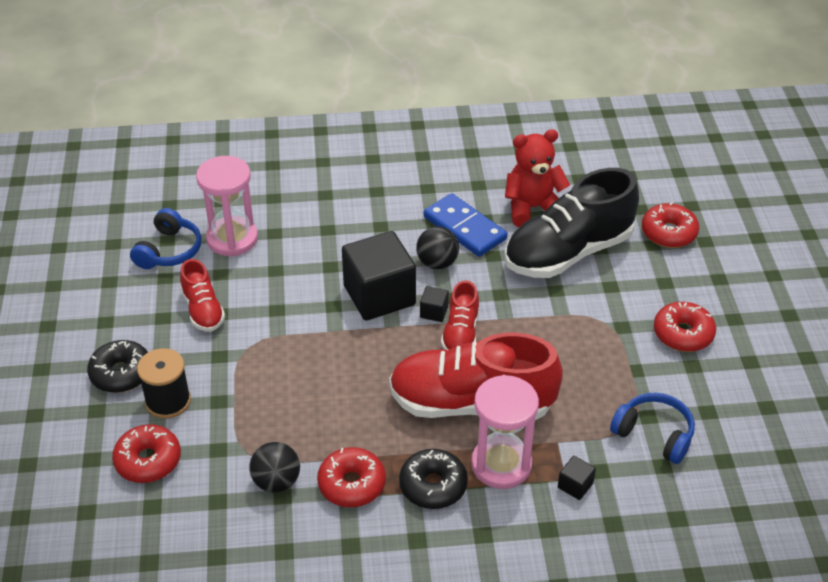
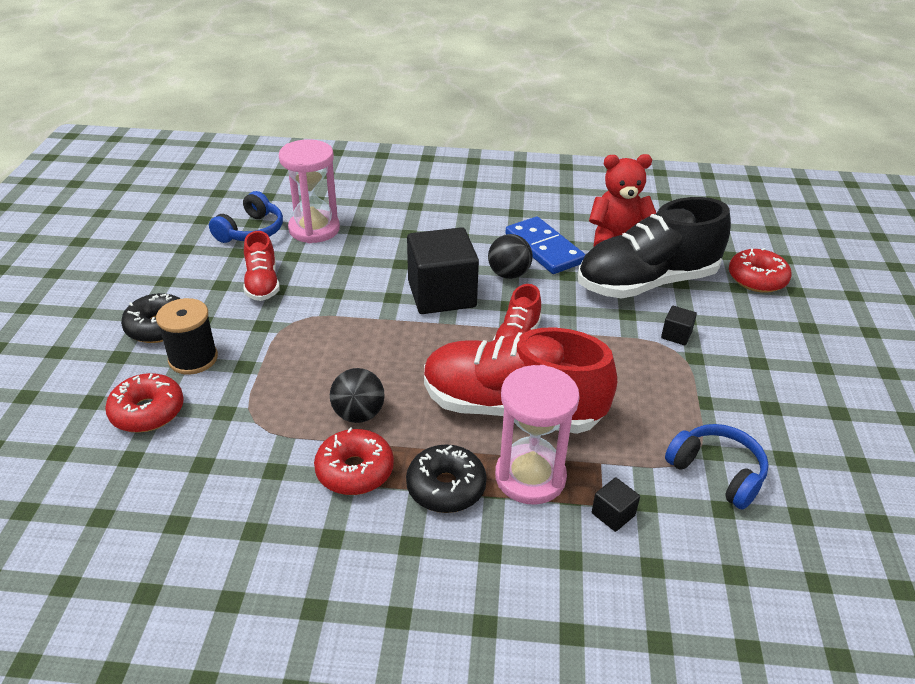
camera: 10 degrees right, 5 degrees down
(276, 482) = (273, 454): black ball -> black ball (358, 414)
(434, 312) = (493, 316): black cube -> black cube (676, 335)
(683, 334) = (763, 374): red donut -> none

